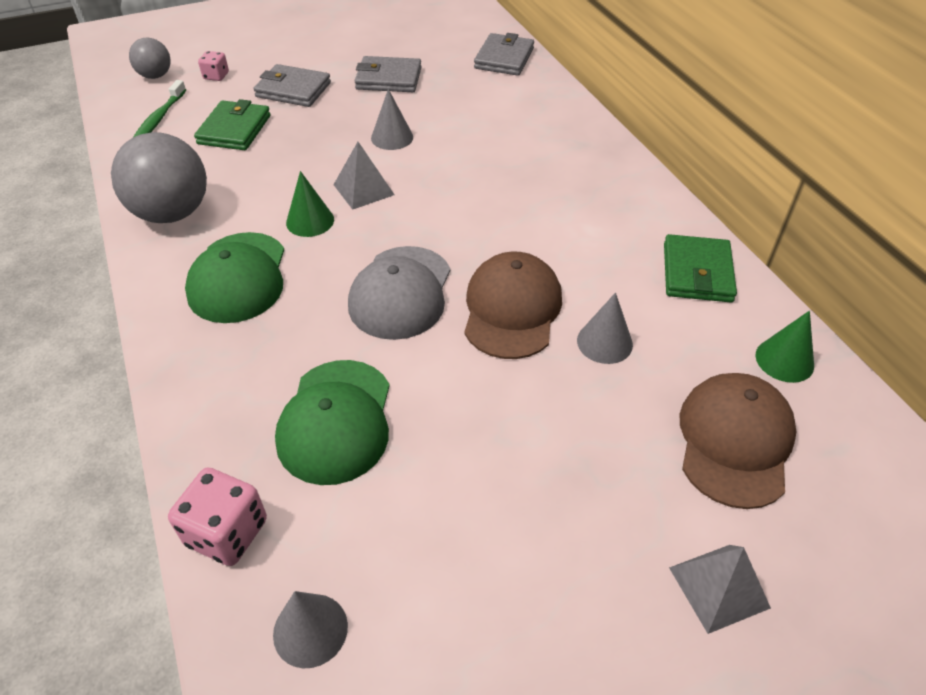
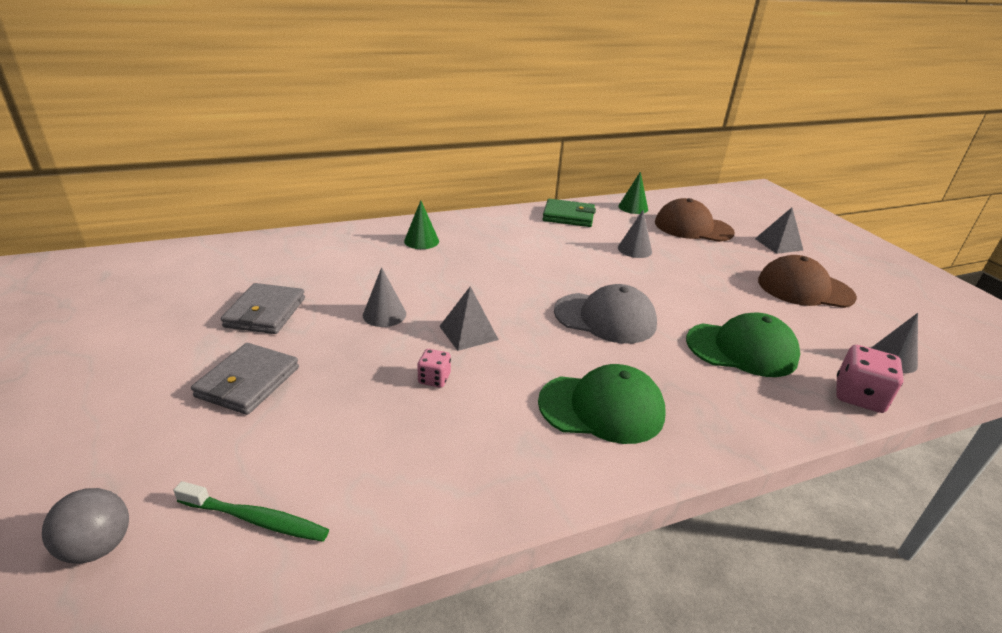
camera: 90 degrees left, 15 degrees down
(172, 213) = (497, 472): grey ball -> none
(216, 76) = (156, 462): pink dice -> pink dice (434, 379)
(234, 130) = (323, 430): green wallet -> none
(310, 221) = (515, 364): green cone -> green cone (421, 241)
(504, 58) = (268, 248): grey wallet -> none
(512, 309) = (613, 275): brown cap -> brown cap (805, 289)

